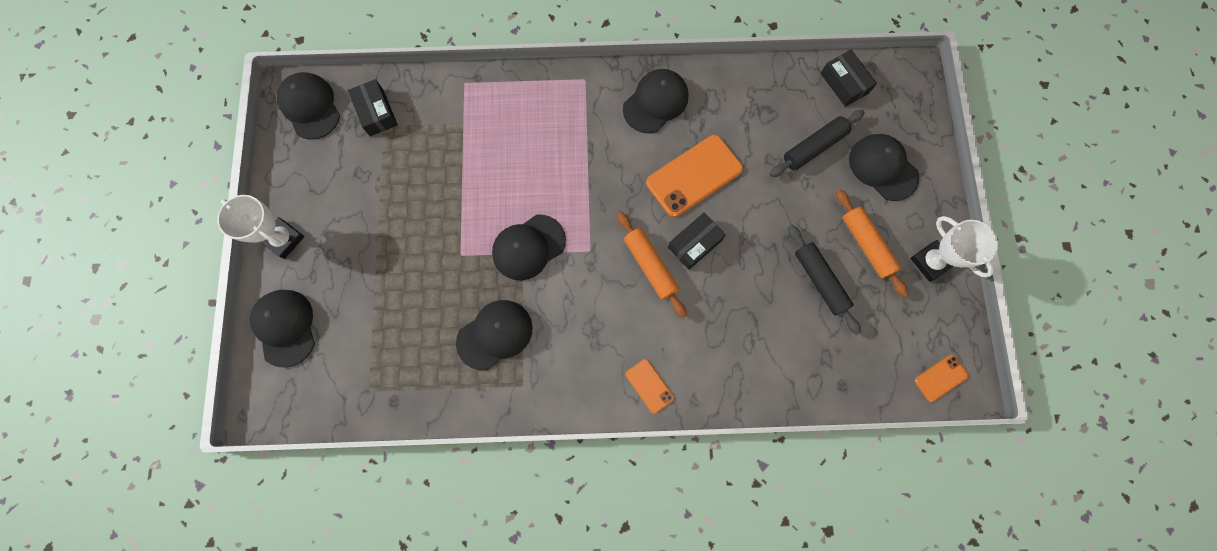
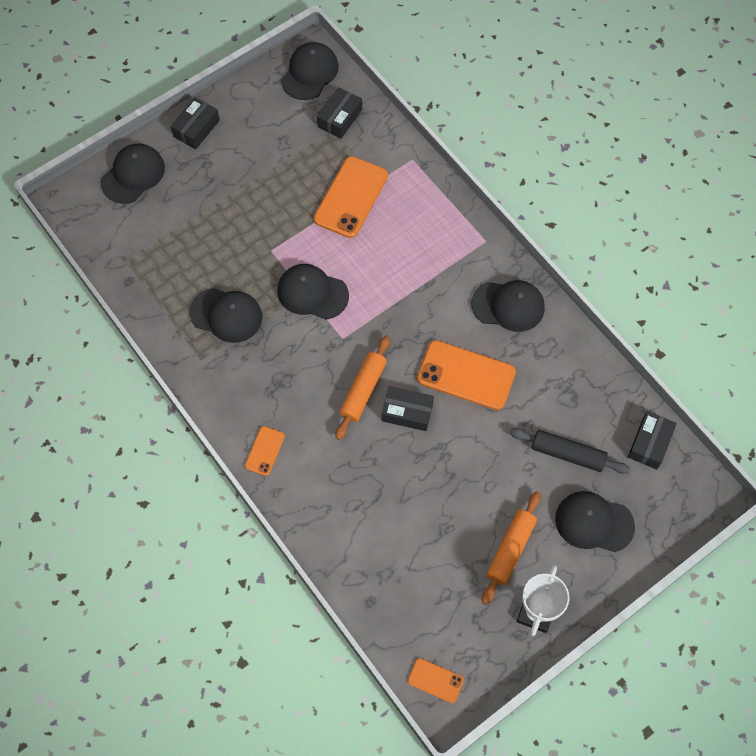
camera: 55 degrees right, 10 degrees down
(284, 239) = (196, 128): white trophy -> black box
(461, 155) = (351, 197): none -> orange phone
(820, 280) = (449, 530): black rolling pin -> none
(883, 168) = (594, 522): black cap -> black cap turned 90 degrees counterclockwise

